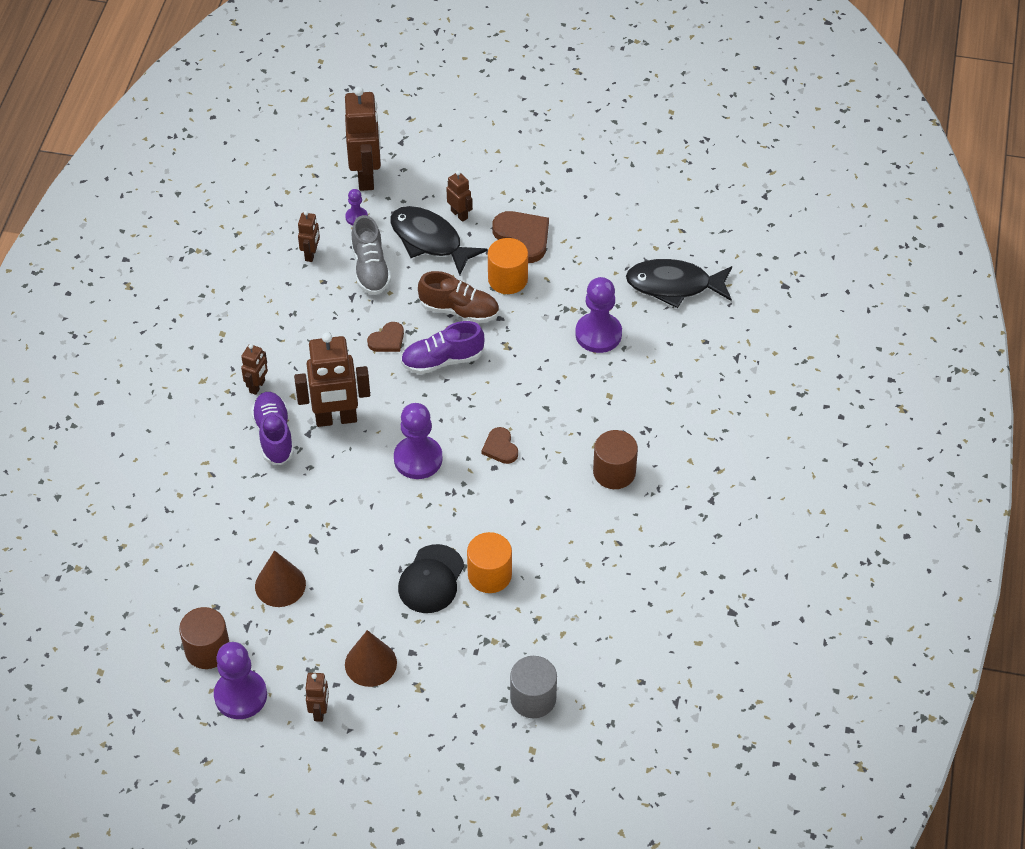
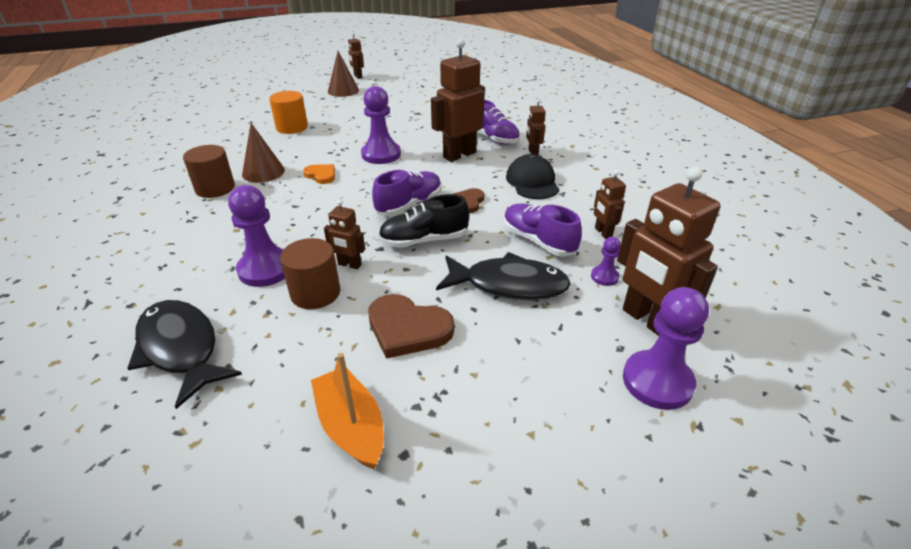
camera: 150 degrees right, 15 degrees down
(207, 650) = (433, 77): brown cylinder -> brown cylinder (315, 293)
(240, 695) = (402, 72): purple pawn -> purple pawn (657, 381)
(280, 585) = (419, 97): brown cone -> brown cone (263, 172)
(370, 269) = (538, 241): grey shoe -> purple shoe
(431, 579) = (330, 118): black cap -> black cap (532, 182)
(459, 214) = (503, 323): brown robot -> brown robot (349, 265)
(459, 310) = (424, 240): brown shoe -> black shoe
(500, 447) = (321, 175): brown heart -> orange heart
(507, 279) = (395, 281): orange cylinder -> none
(533, 698) = (239, 101): grey cylinder -> none
(589, 194) = (351, 426): none -> orange boat
(674, 285) = (181, 349): black fish -> black fish turned 105 degrees counterclockwise

